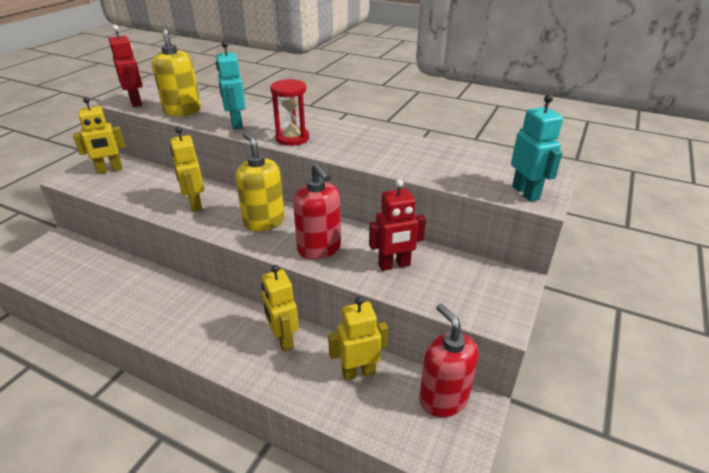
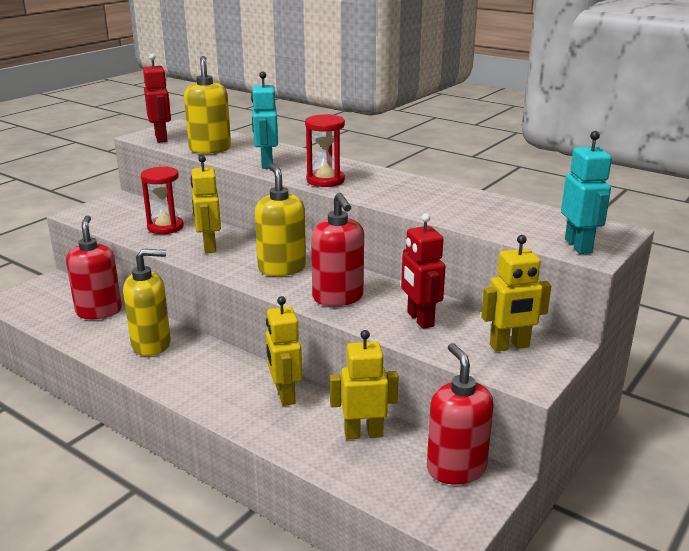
camera: 10 degrees right, 10 degrees down
(103, 268) = (99, 311): none -> red soap dispenser
(109, 170) = (122, 209): yellow robot -> yellow robot (509, 346)
(152, 186) = (165, 227): none -> red hourglass
(156, 299) = (151, 344): none -> yellow soap dispenser
(394, 265) = (419, 319): red robot -> red robot turned 75 degrees clockwise

